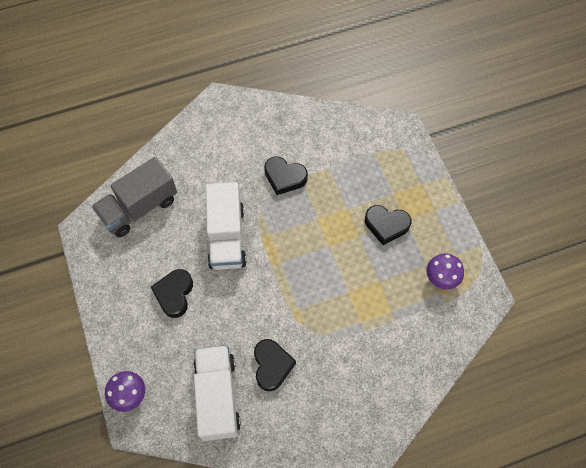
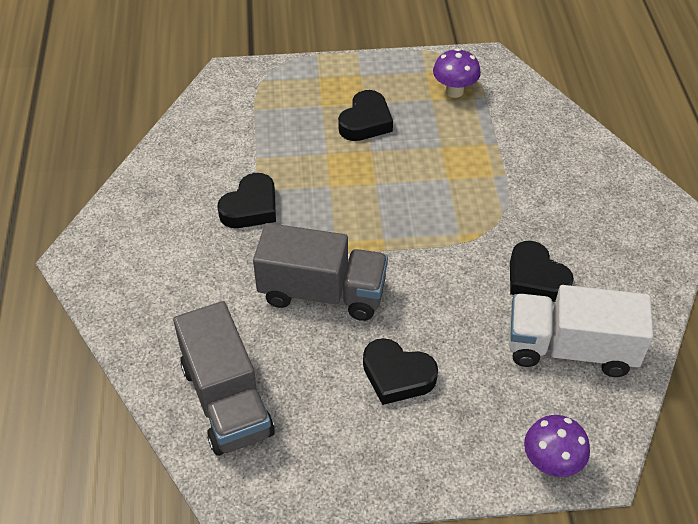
camera: 75 degrees left, 15 degrees down
(226, 237) = (322, 292): white truck -> grey truck
(272, 365) = (535, 278): black heart -> black heart turned 135 degrees counterclockwise

